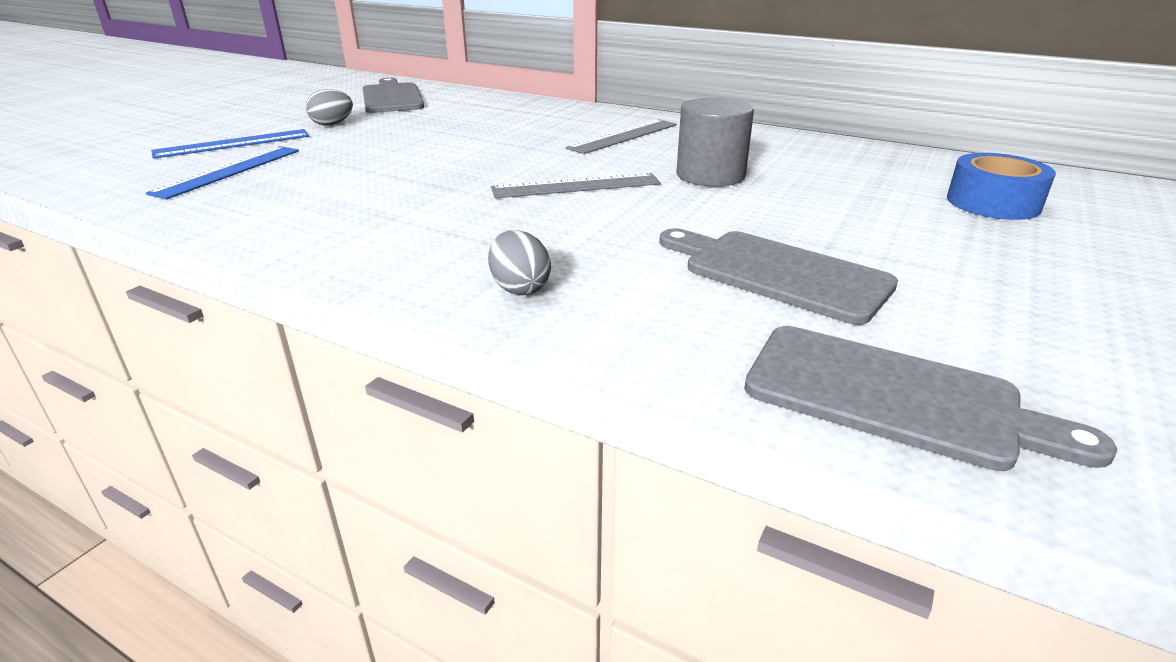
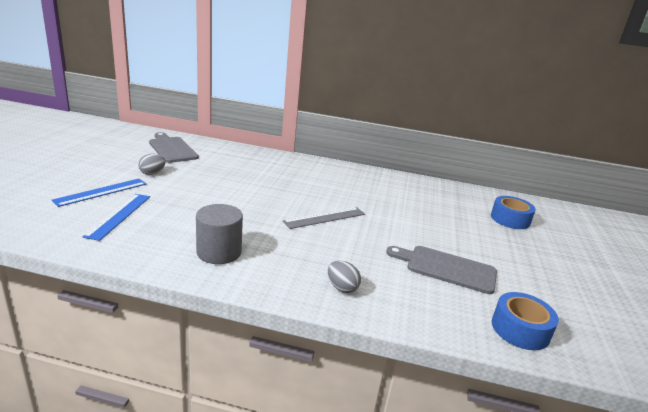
camera: 20 degrees left, 5 degrees down
(624, 136) = (326, 179): grey ruler -> none
(710, 175) = (384, 207): grey cylinder -> grey cylinder (219, 252)
(894, 398) = (520, 329): grey cutting board -> blue tape

